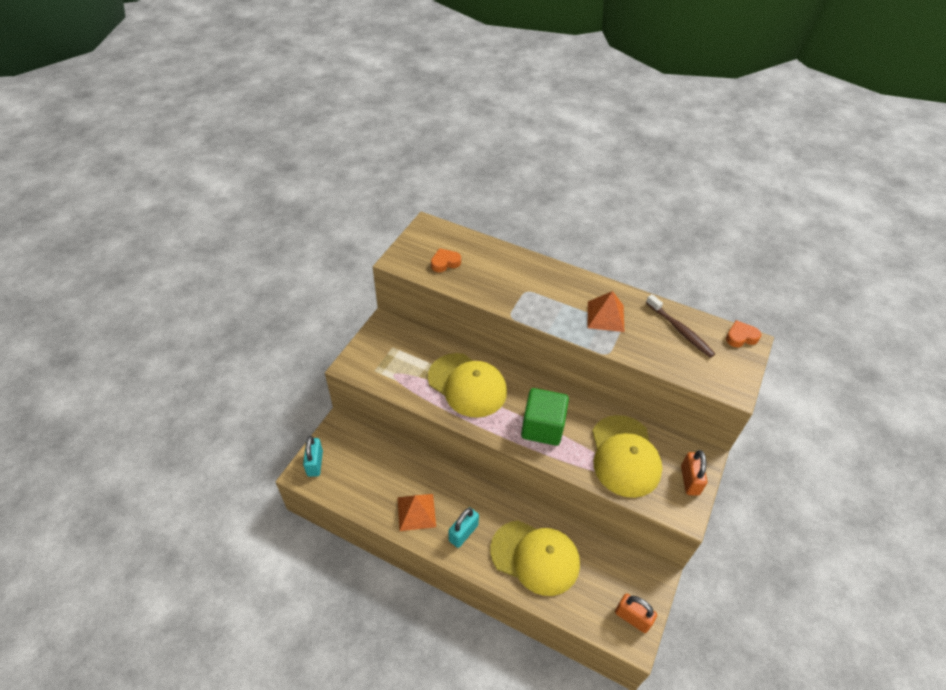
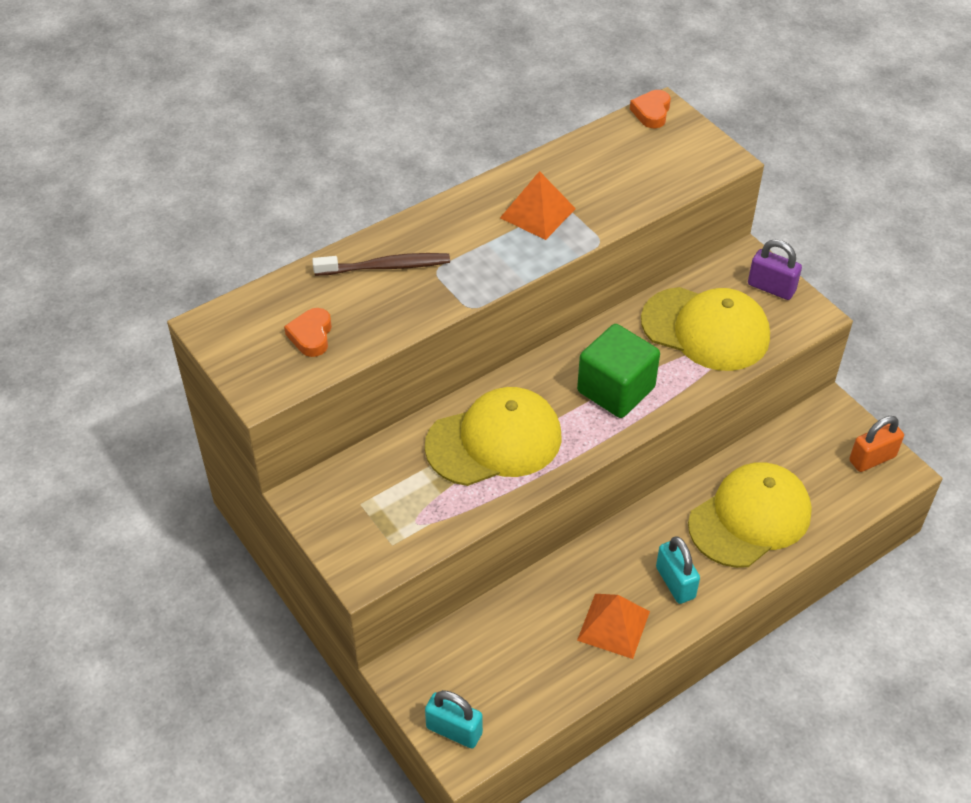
camera: 60 degrees left, 0 degrees up
(680, 330) = (607, 157): brown toothbrush -> brown toothbrush (386, 267)
(689, 480) = (771, 287): orange padlock -> purple padlock

